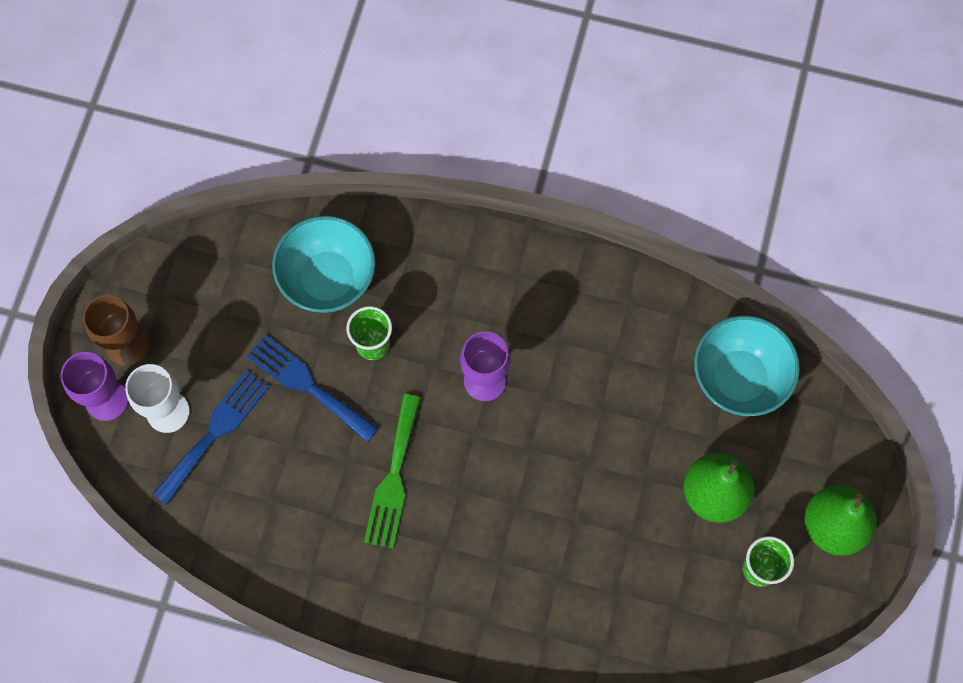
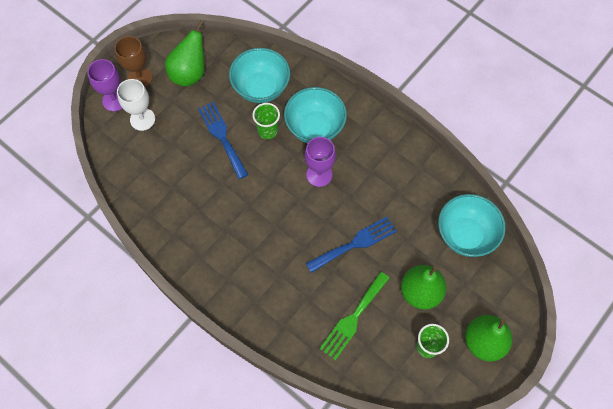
camera: 25 degrees right, 5 degrees down
(203, 304) = (189, 74): none -> green pear
(215, 432) = (161, 140): blue fork -> blue fork (355, 243)
(393, 478) = (243, 204): green fork -> green fork (353, 318)
(442, 308) = (315, 127): none -> turquoise bowl

